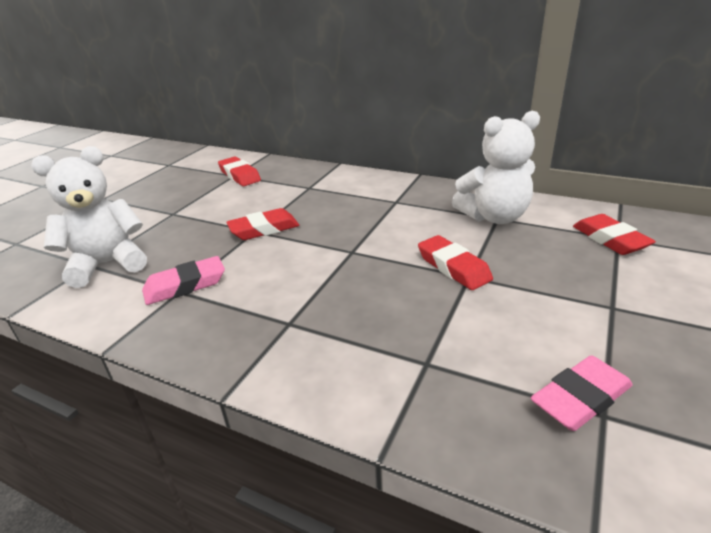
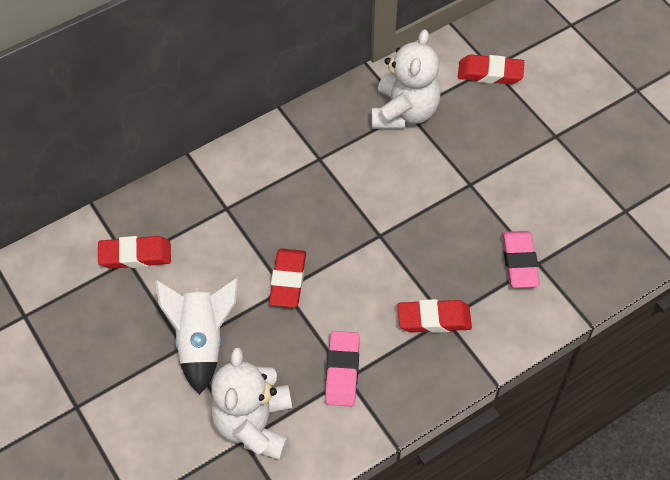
camera: 60 degrees left, 25 degrees up
(180, 218) = (202, 342): none -> white rocket
(453, 267) = (452, 185): red eraser -> red eraser (434, 319)
(580, 398) = (610, 211): pink eraser -> pink eraser (519, 262)

